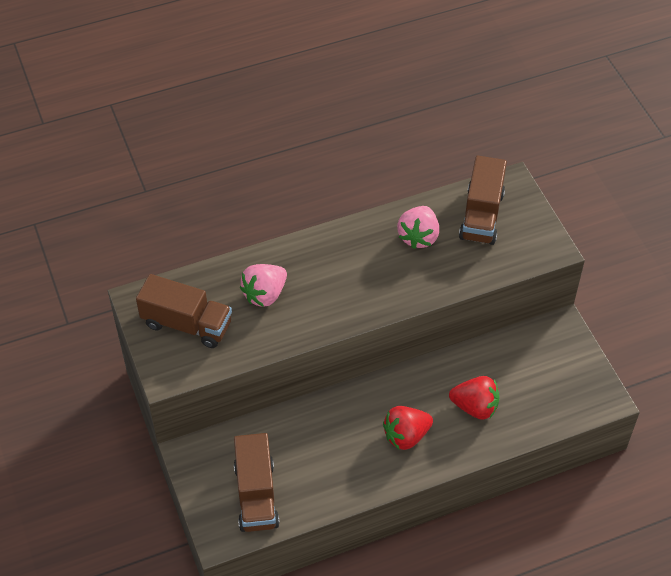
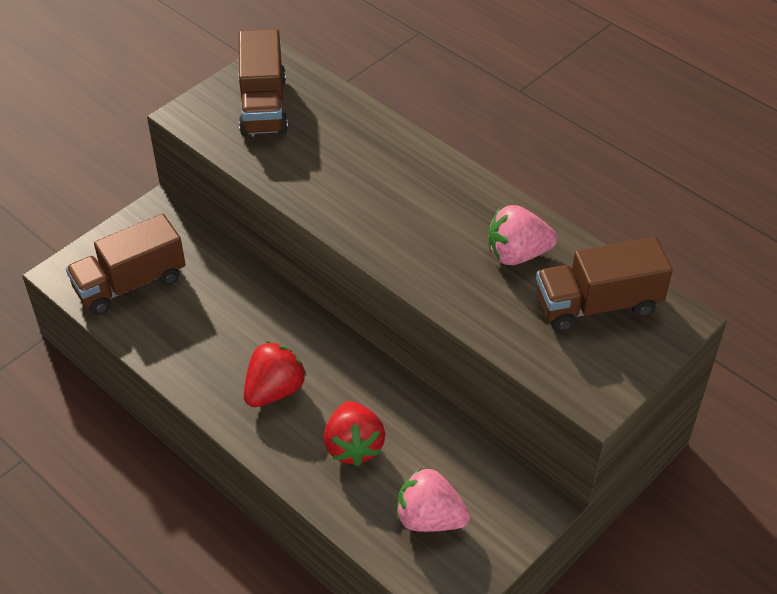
camera: 65 degrees right, 5 degrees down
(265, 294) = (340, 150): pink strawberry -> pink strawberry (429, 518)
(406, 436) = (274, 390): red strawberry -> red strawberry turned 90 degrees clockwise

